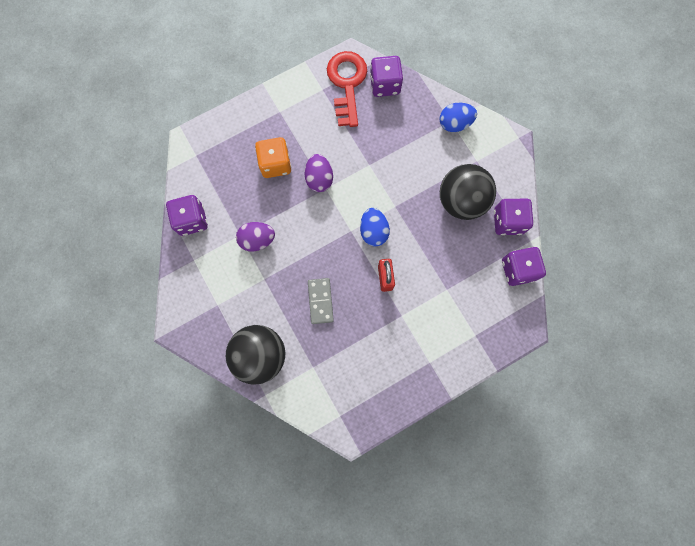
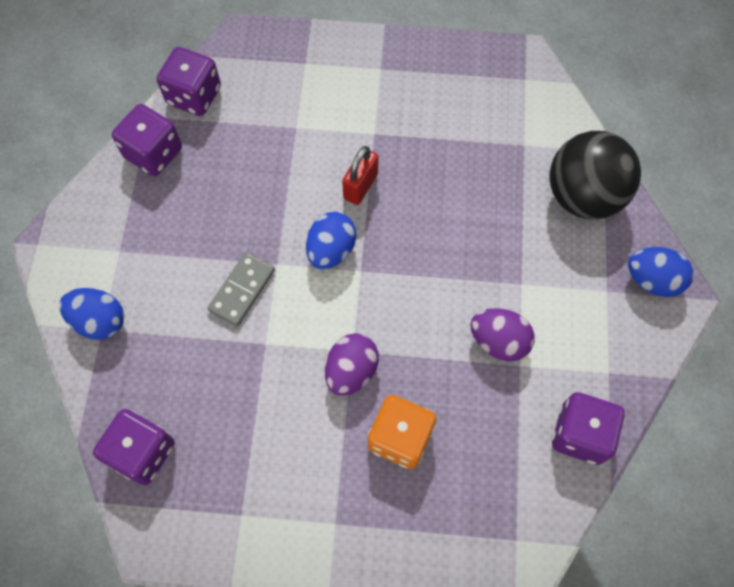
camera: 145 degrees left, 10 degrees down
(196, 327) = (652, 280): none -> blue egg
(320, 301) = (464, 210): grey domino -> grey domino (242, 290)
(347, 84) = (197, 496): red key -> none
(461, 201) = (186, 214): black ball -> none

